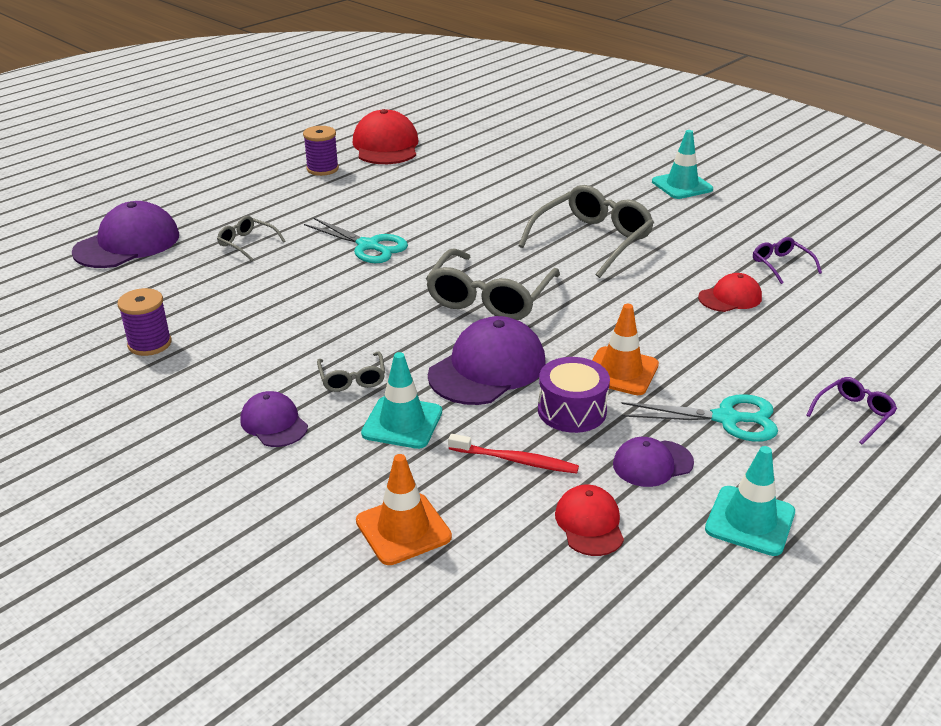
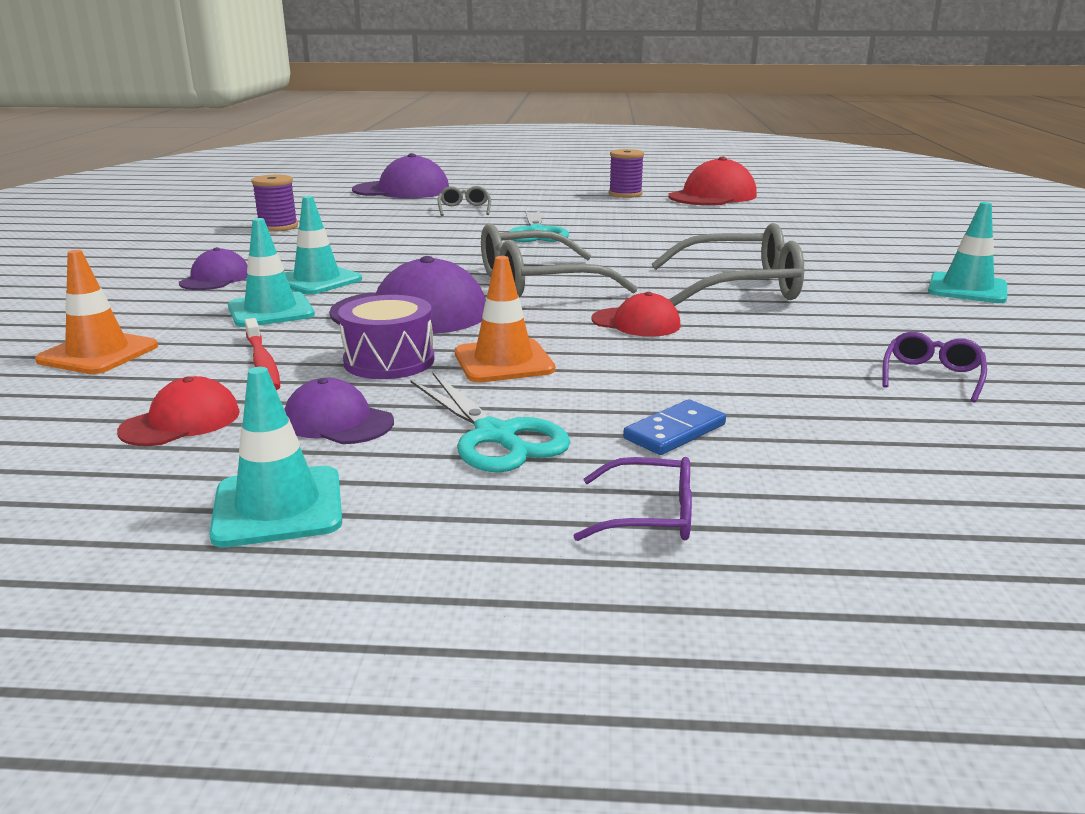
camera: 50 degrees right, 10 degrees down
(352, 379) = (317, 280): grey glasses -> turquoise traffic cone
(730, 297) = (779, 370): red cap -> red cap (636, 323)
(774, 365) = (675, 432): none -> blue domino

